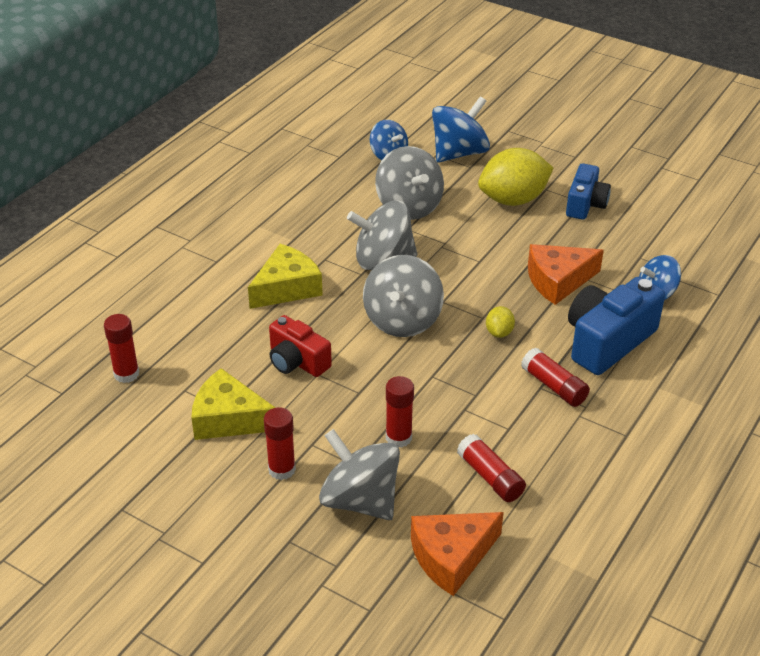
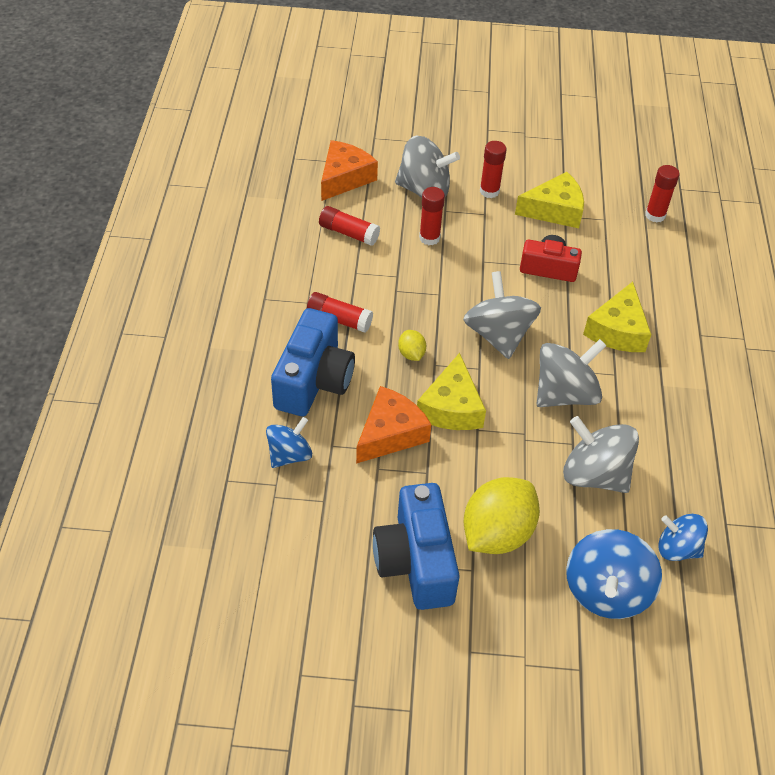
camera: 150 degrees right, 10 degrees up
(491, 281) = (451, 407): none -> yellow cheese
(585, 204) = (416, 561): blue camera -> blue camera, size x1.58

